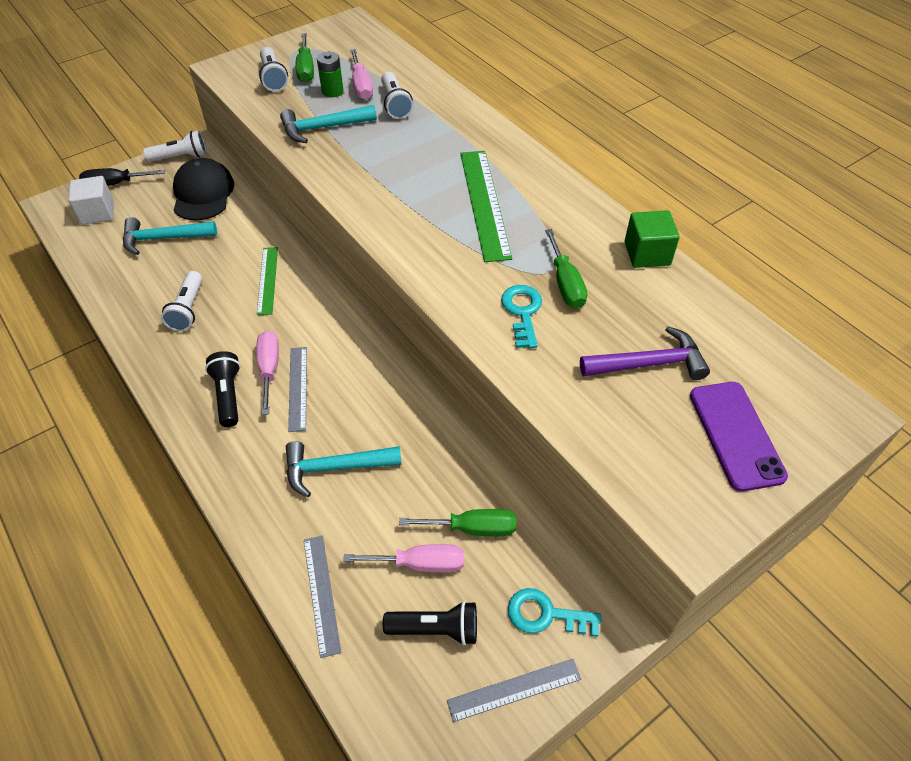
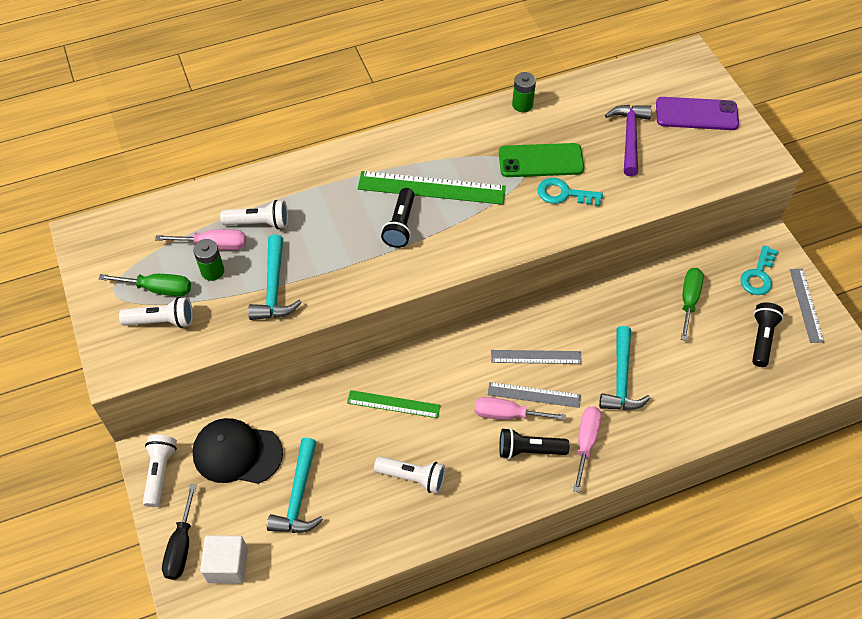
camera: 75 degrees left, 5 degrees up
(321, 594) = (727, 403): grey ruler -> grey ruler (536, 357)
(420, 564) = (712, 338): pink screwdriver -> pink screwdriver (586, 442)
(425, 191) = (400, 225): none -> black flashlight
(565, 283) = (541, 161): green screwdriver -> green phone
(647, 254) = (522, 105): green cube -> green battery

